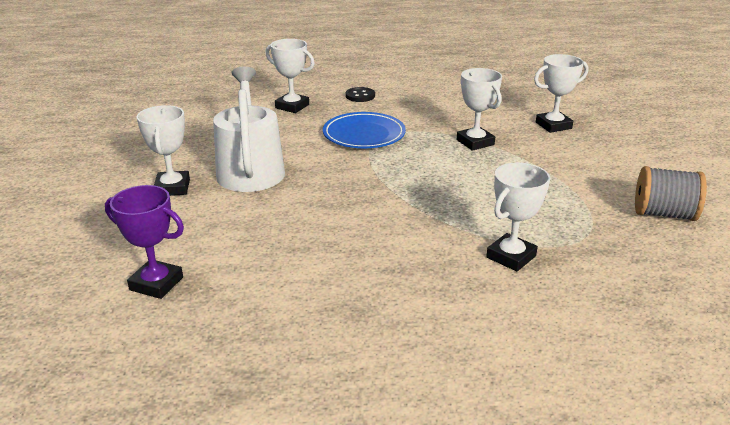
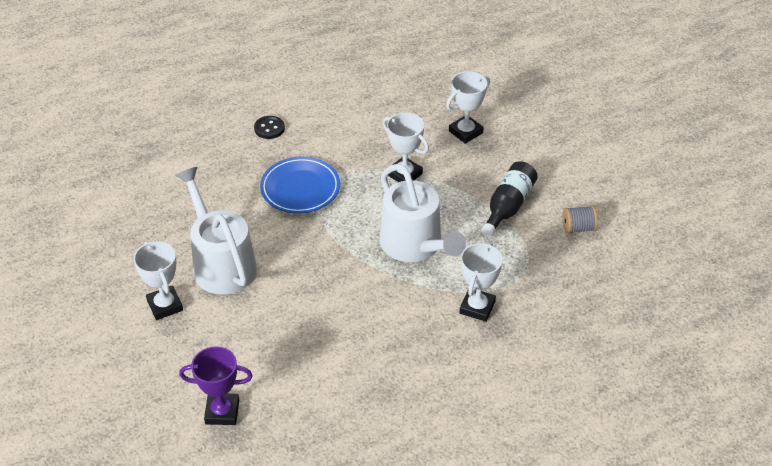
camera: 20 degrees left, 15 degrees up
(292, 106) = (210, 162): white trophy -> none
(460, 192) = (415, 245): none -> white watering can
(581, 182) = (508, 206): none -> black bottle
(663, 214) = (578, 228): grey spool -> grey spool, size x0.66

